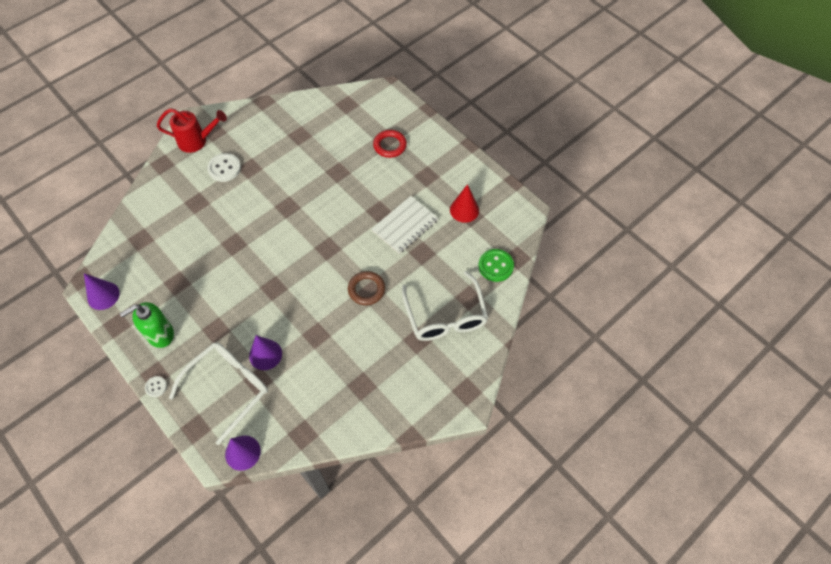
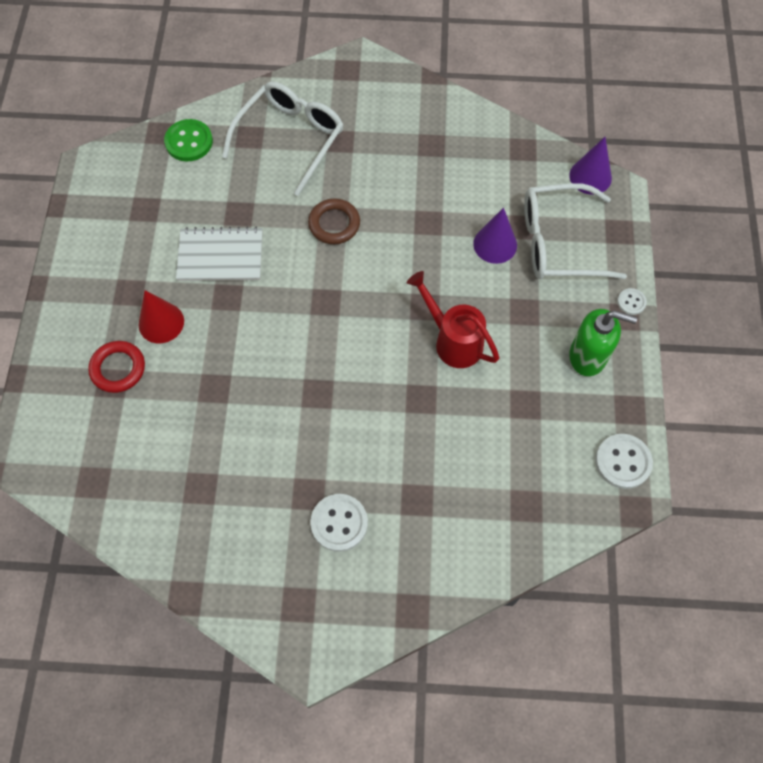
camera: 135 degrees left, 5 degrees up
(103, 295) = (623, 462): purple cone -> white button
(197, 141) = (335, 609): red watering can -> red watering can (453, 341)
(464, 210) = (143, 219): red cone -> red cone (161, 322)

